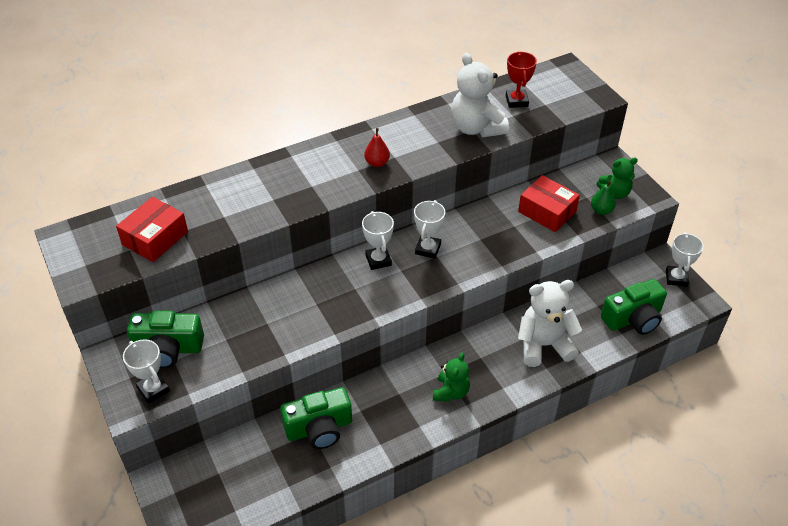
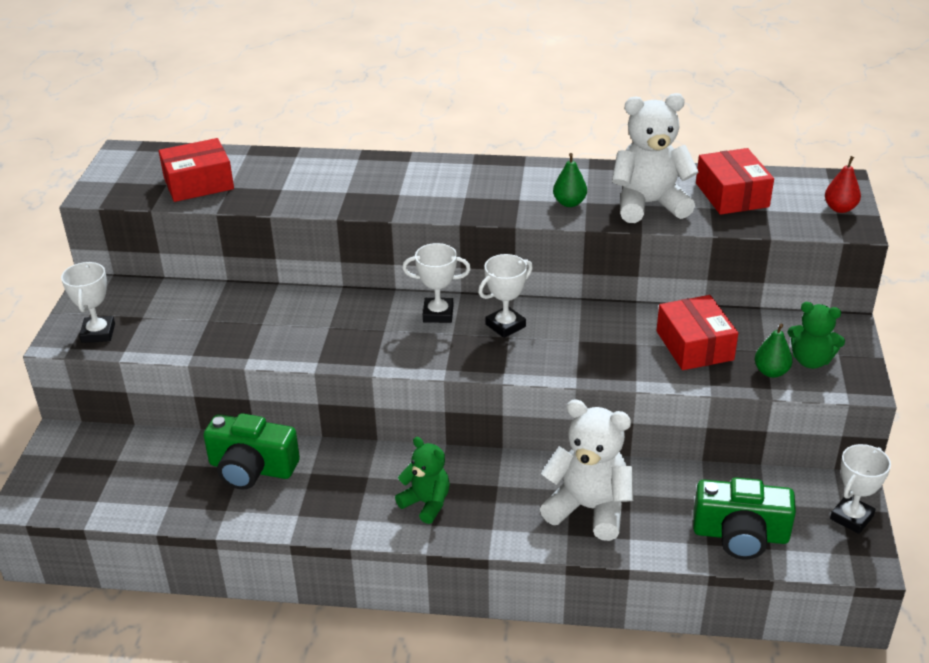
camera: 35 degrees right, 10 degrees down
(168, 349) = (148, 305): green camera -> none
(377, 163) = (493, 198): red pear -> red pear (840, 208)
(378, 260) = (438, 314): white trophy -> white trophy turned 75 degrees clockwise
(428, 147) = (569, 203): none -> green pear
(450, 392) = (426, 503): green teddy bear -> green teddy bear turned 105 degrees counterclockwise
(476, 128) = (649, 204): white teddy bear -> white teddy bear turned 75 degrees clockwise
(516, 101) = (732, 195): red trophy -> red box

